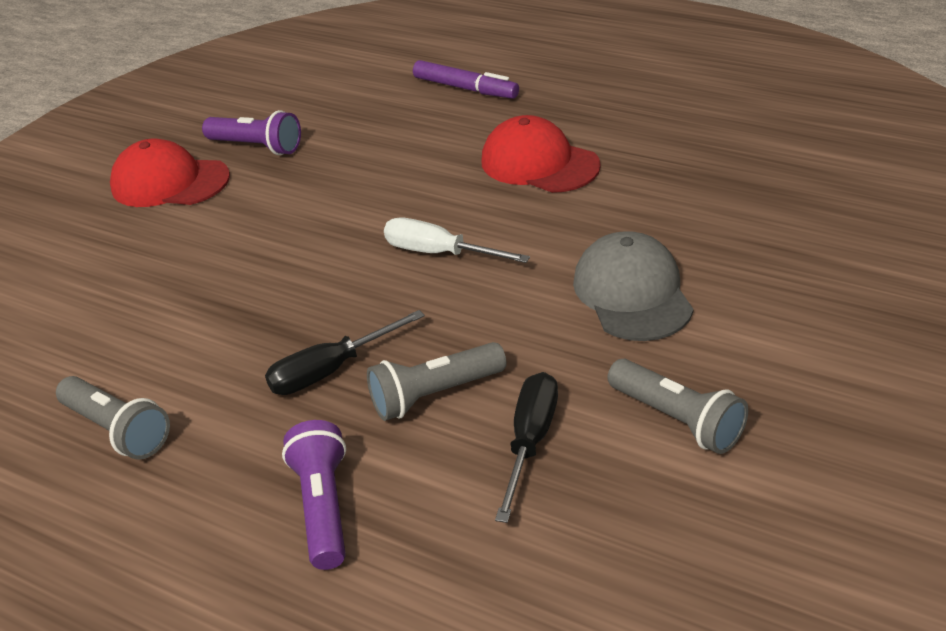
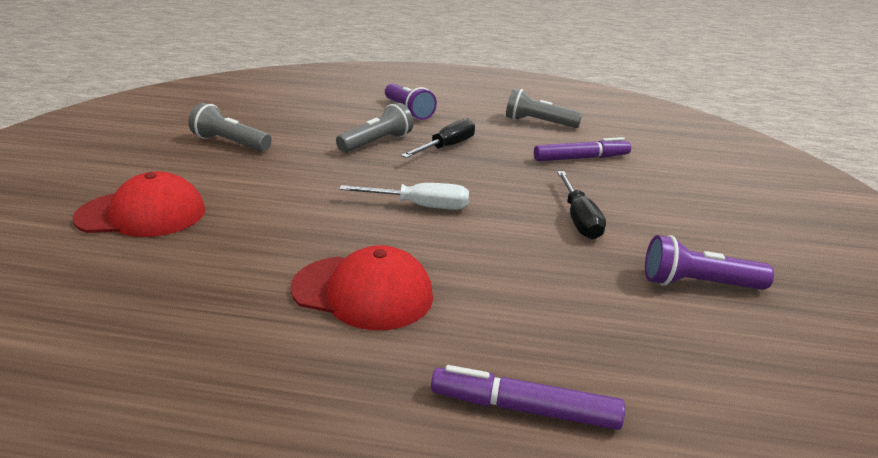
camera: 155 degrees right, 10 degrees down
(160, 322) = (581, 158): none -> purple marker
(170, 182) = (726, 240): red cap -> red cap (142, 214)
(530, 442) = (314, 132): black screwdriver -> black screwdriver (579, 219)
(632, 293) = (255, 193): grey cap -> none

